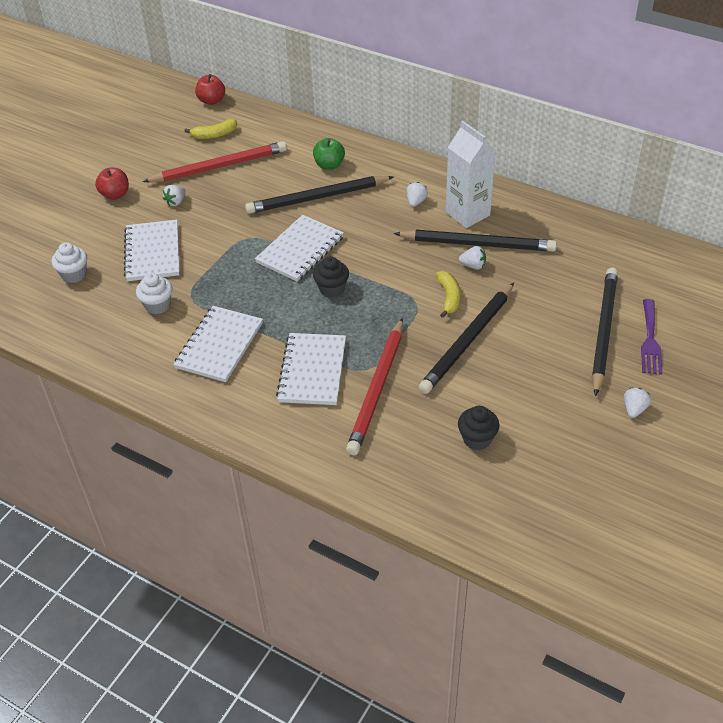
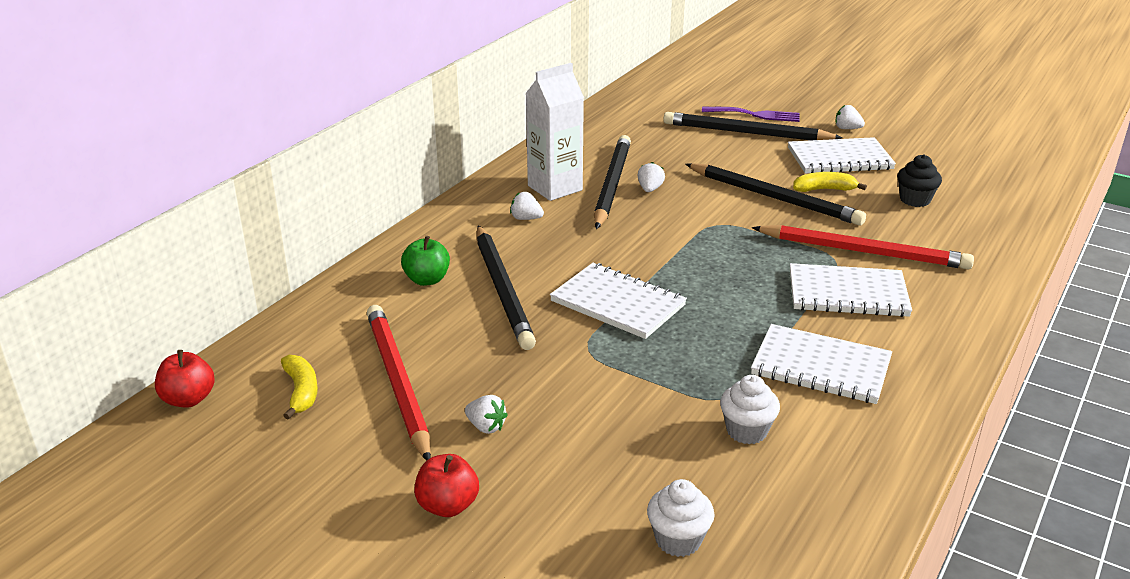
camera: 90 degrees left, 15 degrees down
(152, 252) = (618, 445): white notebook -> white notebook (840, 159)
(332, 289) = (697, 279): black cupcake -> none
(449, 297) = (705, 205): yellow banana -> yellow banana (824, 189)

